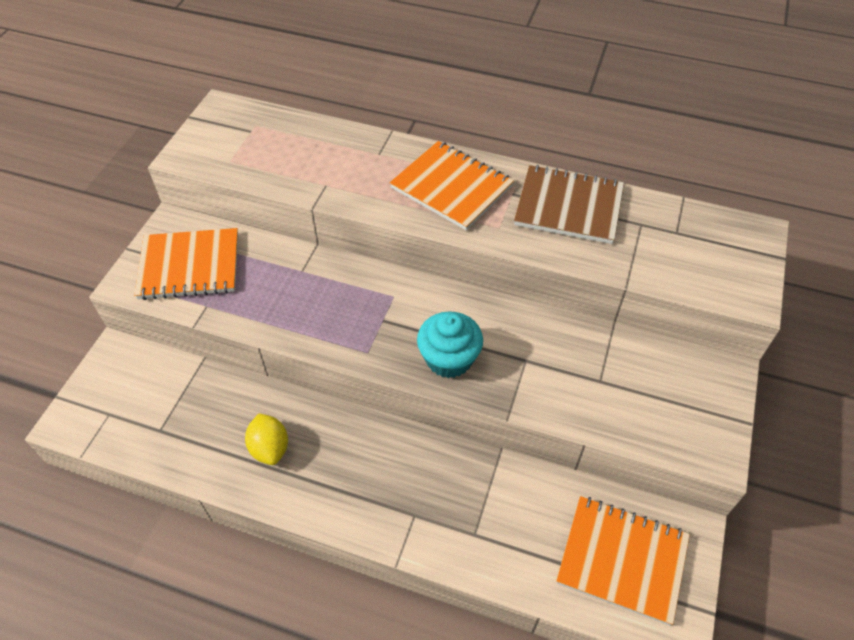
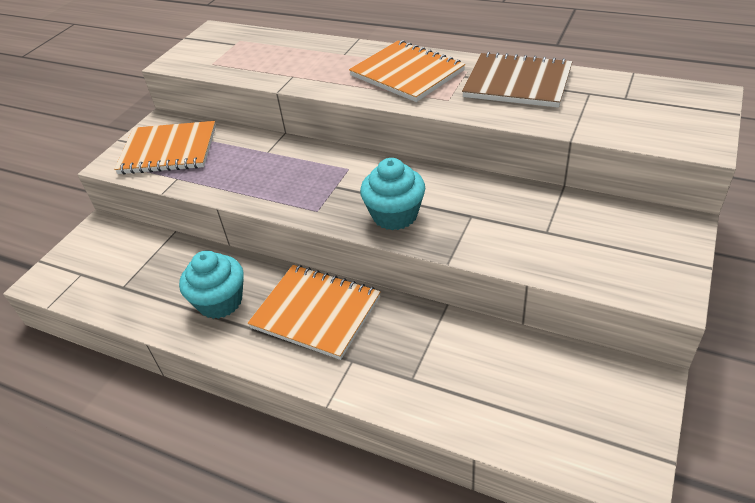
camera: 10 degrees right, 10 degrees down
(270, 448) = (220, 302): yellow lemon -> turquoise cupcake
(622, 559) = (569, 406): orange notebook -> orange notebook (316, 312)

